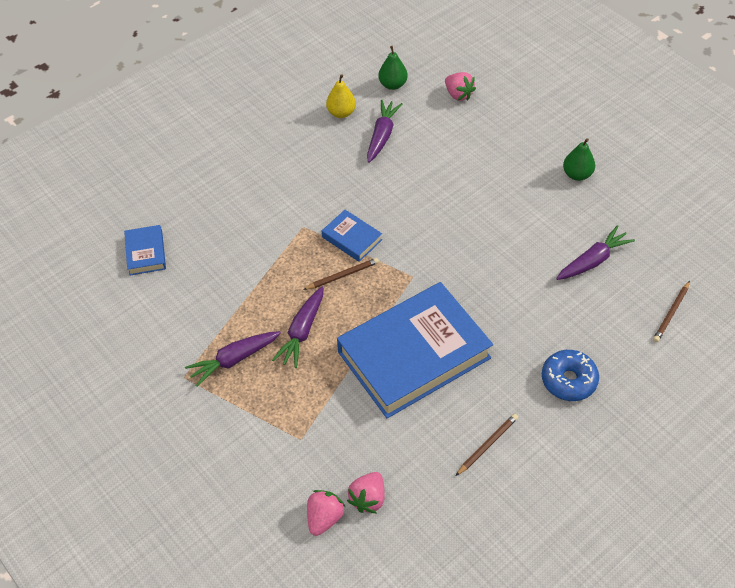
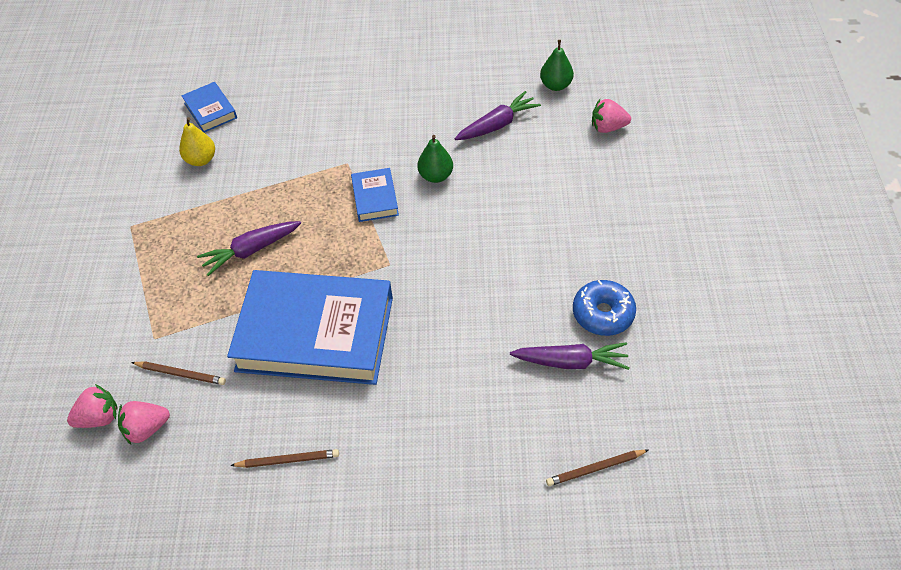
camera: 40 degrees right, 0 degrees up
(146, 253) = (210, 110): blue book -> blue book turned 60 degrees counterclockwise
(234, 360) = (178, 237): purple carrot -> none
(341, 113) = (483, 85): yellow pear -> yellow pear (201, 160)
(342, 275) = (333, 225): brown pencil -> brown pencil (180, 374)
(458, 95) = (607, 127): pink strawberry -> pink strawberry turned 90 degrees clockwise
(568, 380) = (423, 457): blue donut -> blue donut (603, 314)
(577, 174) = (645, 269): green pear -> green pear (436, 176)

